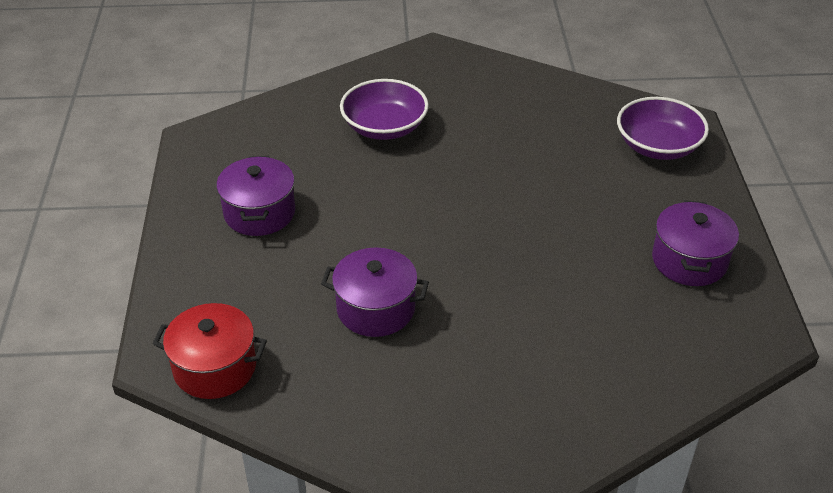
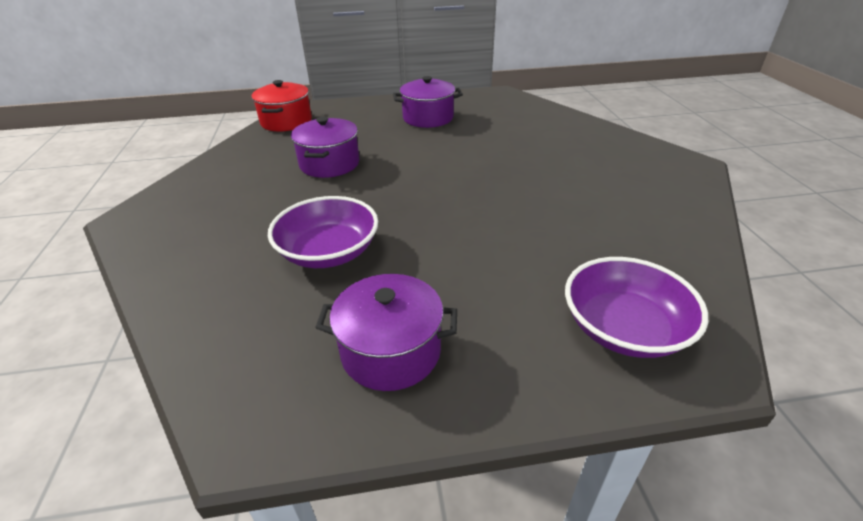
camera: 85 degrees right, 5 degrees down
(384, 127) = (550, 150): purple bowl -> purple bowl (329, 252)

